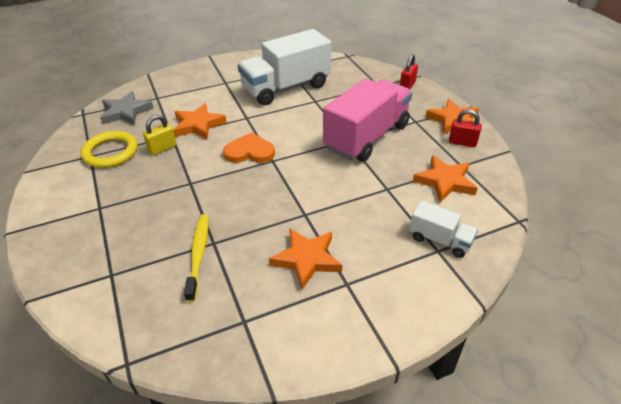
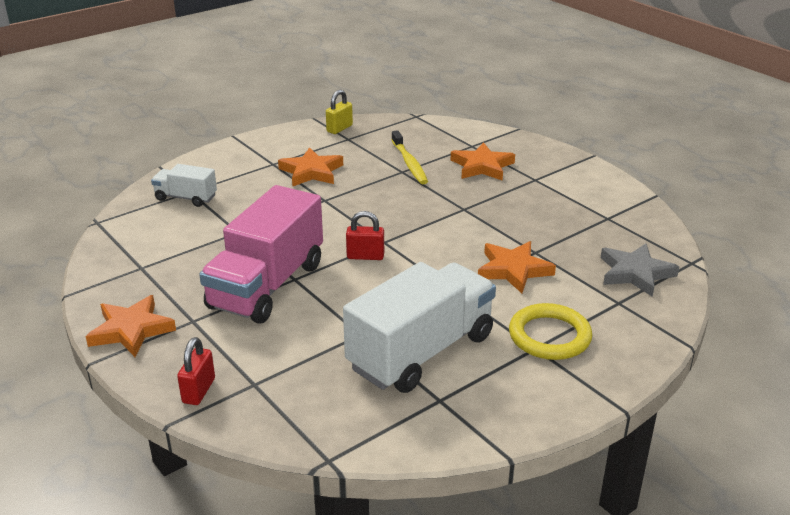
camera: 165 degrees right, 10 degrees down
(110, 152) = (588, 223): yellow ring -> yellow ring (549, 336)
(162, 148) = (530, 236): yellow padlock -> yellow padlock (339, 128)
(250, 151) = (418, 247): orange heart -> none
(445, 181) = (167, 247): orange star -> orange star (482, 166)
(462, 142) = (129, 297): red padlock -> red padlock (365, 256)

